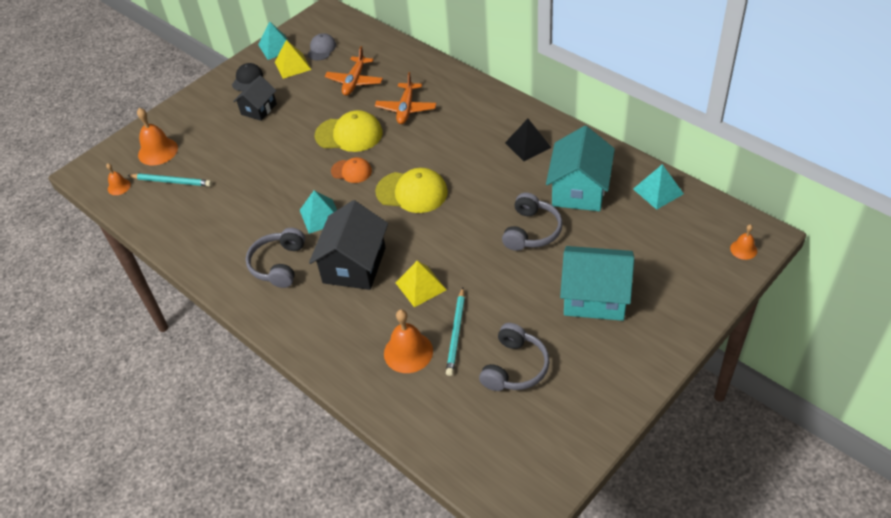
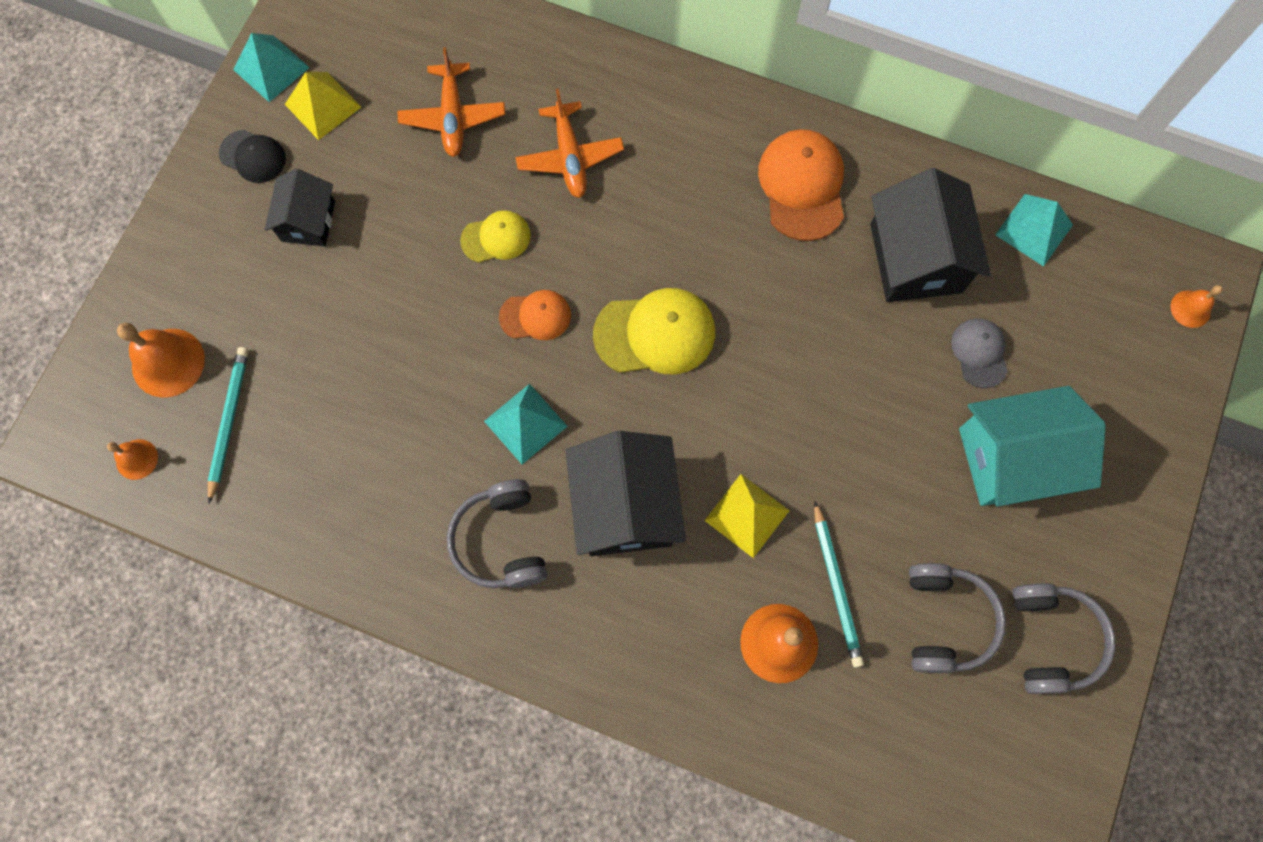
camera: 25 degrees left, 25 degrees up
(172, 181) = (229, 422): turquoise pencil -> turquoise pencil turned 75 degrees counterclockwise
(247, 79) = (253, 156): black cap -> black cap turned 120 degrees clockwise
(321, 49) = (358, 54): grey cap -> grey cap (979, 353)
(349, 134) = (496, 238): yellow cap -> yellow cap, size x0.59
(528, 145) = (802, 186): black pyramid -> orange cap
(531, 231) = (874, 360): grey headphones -> grey headphones (1052, 639)
(579, 190) = (916, 258): turquoise house -> black house

